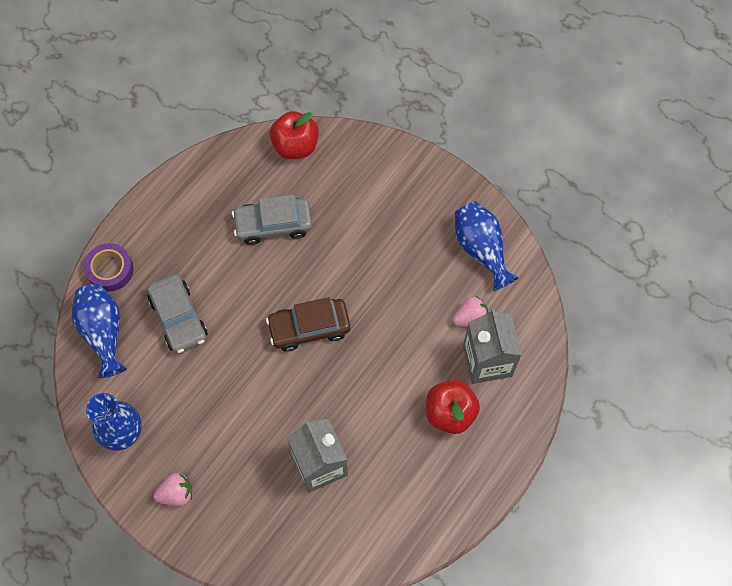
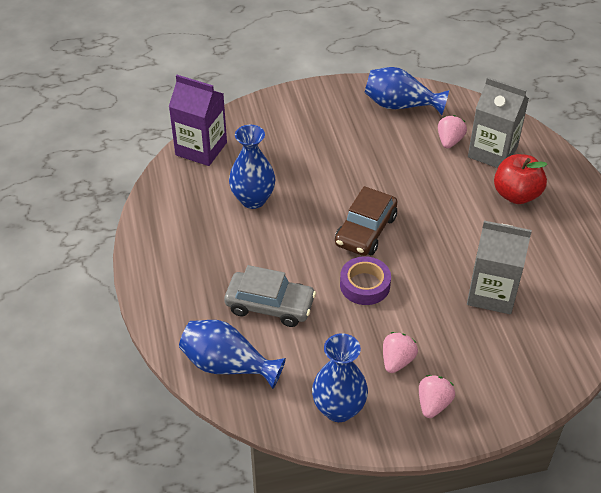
camera: 50 degrees left, 20 degrees down
(110, 270) = (173, 325): purple tape -> purple tape (365, 285)
(197, 441) = (397, 361): none -> pink strawberry
(273, 225) = (253, 199): grey car -> blue vase
(295, 146) = (201, 149): red apple -> purple carton

